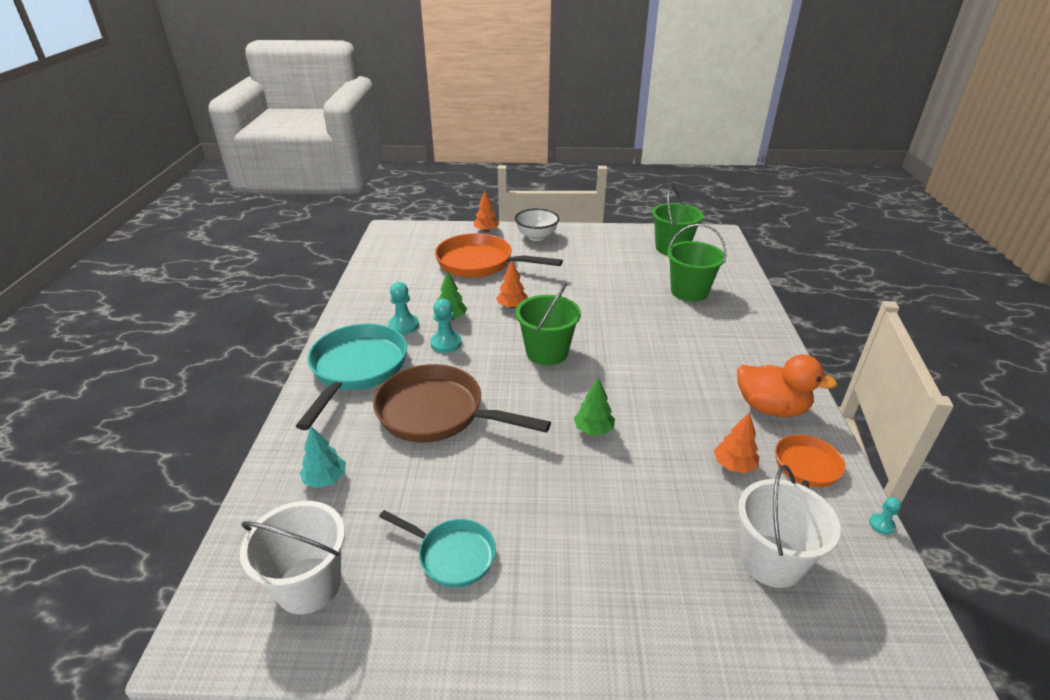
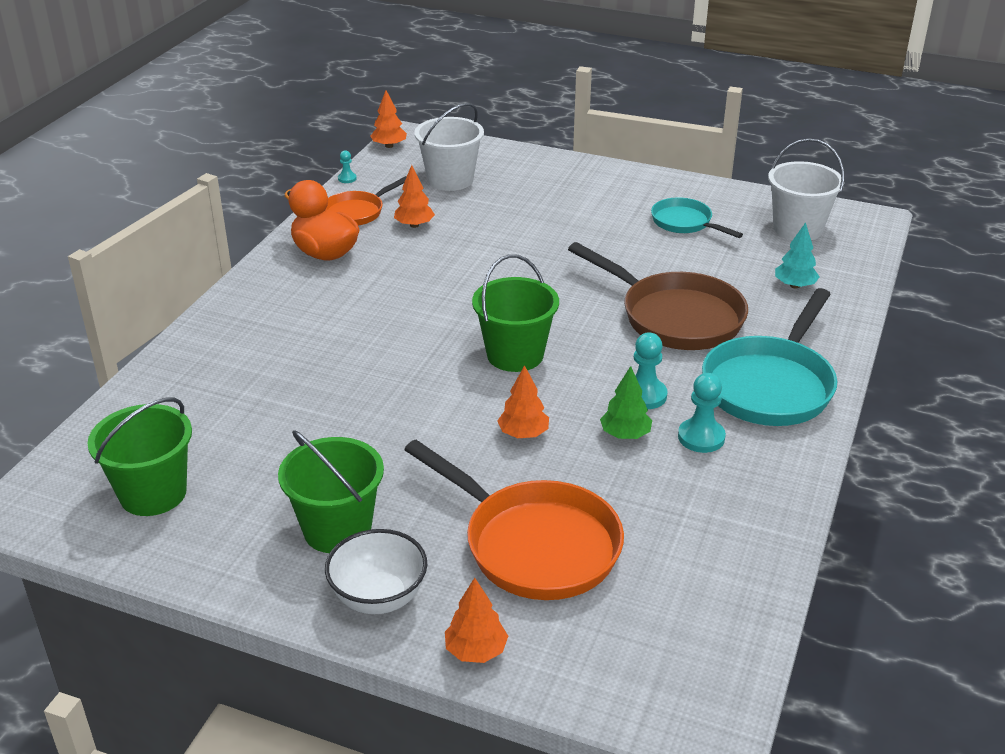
camera: 160 degrees left, 0 degrees up
(593, 430) = (518, 271): green tree -> none
(689, 291) = (237, 398): green bucket -> green bucket (337, 529)
(922, 622) = (389, 146): none -> orange tree

